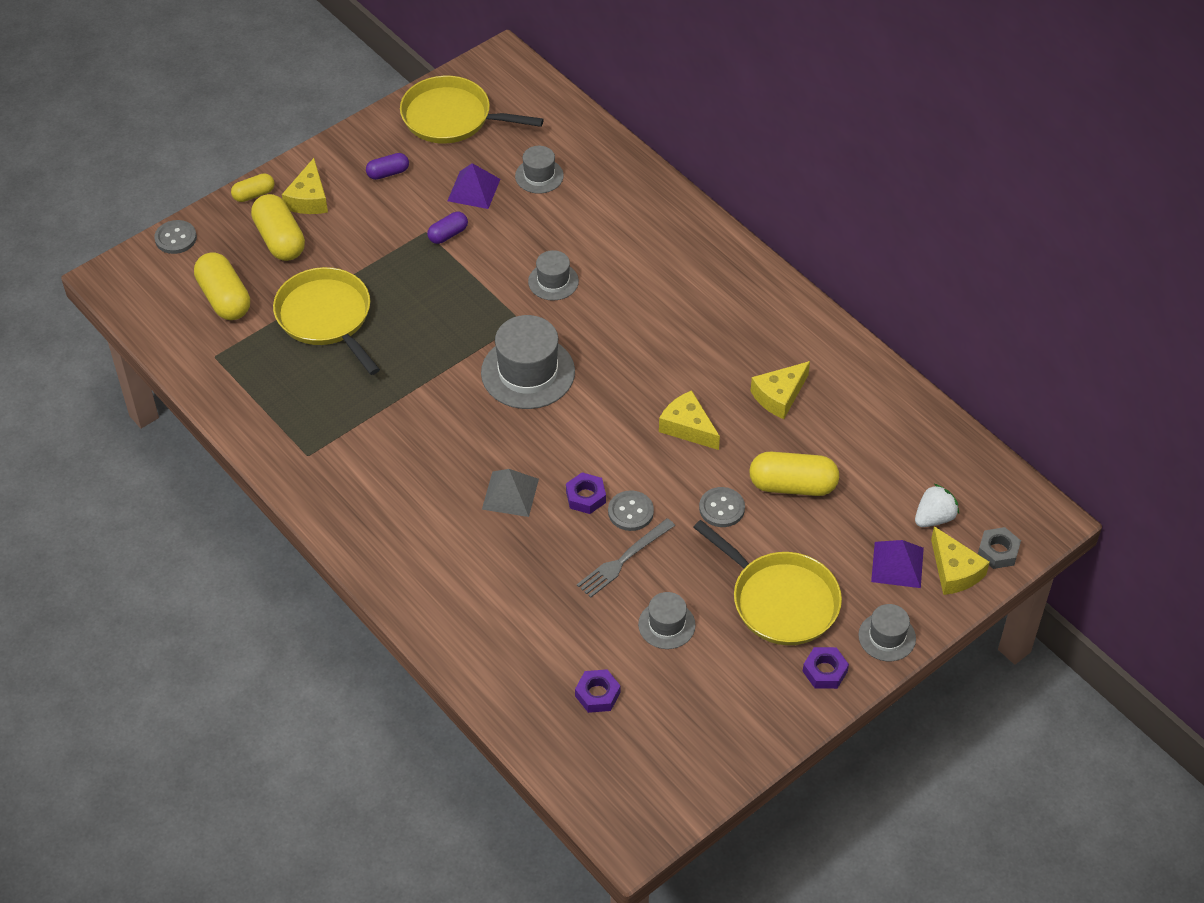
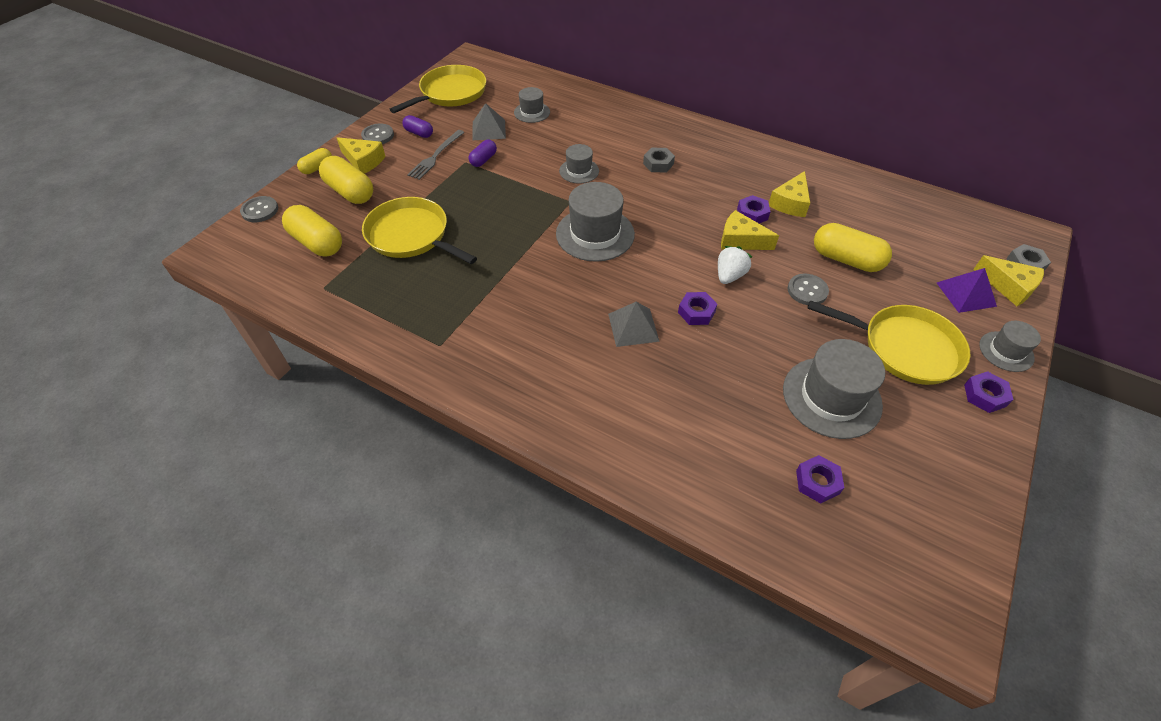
camera: 20 degrees left, 0 degrees up
(309, 199) = (363, 161): yellow cheese -> yellow cheese turned 45 degrees counterclockwise
(388, 173) = (419, 133): purple capsule -> purple capsule turned 75 degrees clockwise
(451, 117) = (450, 93): yellow pan -> yellow pan turned 135 degrees clockwise
(474, 190) = (489, 129): purple pyramid -> grey pyramid
(624, 559) = (759, 352): grey fork -> grey fork (436, 156)
(630, 512) = (739, 313): grey button -> grey button (378, 135)
(654, 297) = (658, 164): none -> grey nut
(666, 625) = (831, 397): grey hat -> grey hat, size x1.80
(724, 397) = (752, 214): none -> purple nut
(792, 485) = (846, 259): yellow capsule -> yellow capsule turned 45 degrees clockwise
(934, 518) = (962, 254): white strawberry -> white strawberry (729, 276)

